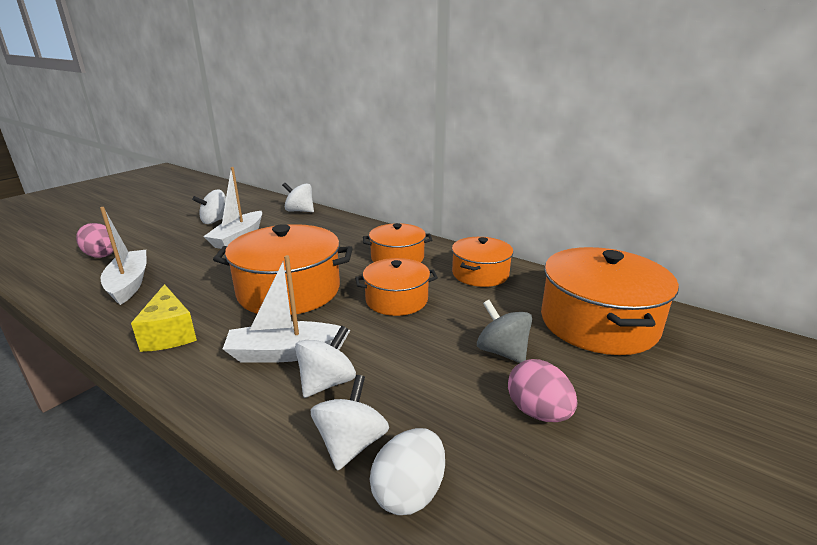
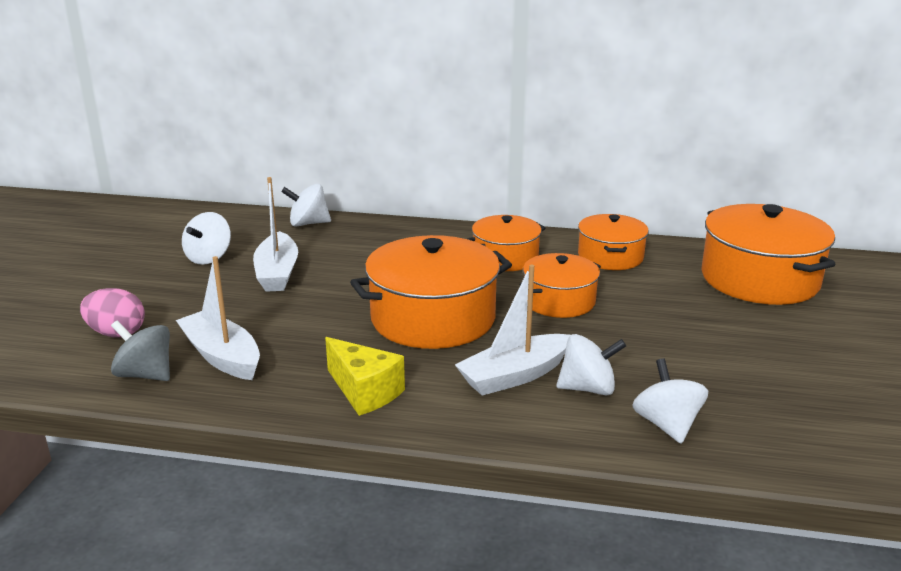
camera: 25 degrees left, 0 degrees up
(327, 382) = (588, 388): white spinning top -> white spinning top turned 75 degrees clockwise
(409, 492) = (747, 440): white egg -> none
(502, 352) = (707, 324): grey spinning top -> grey spinning top (145, 375)
(538, 412) = (781, 361): pink egg -> none

